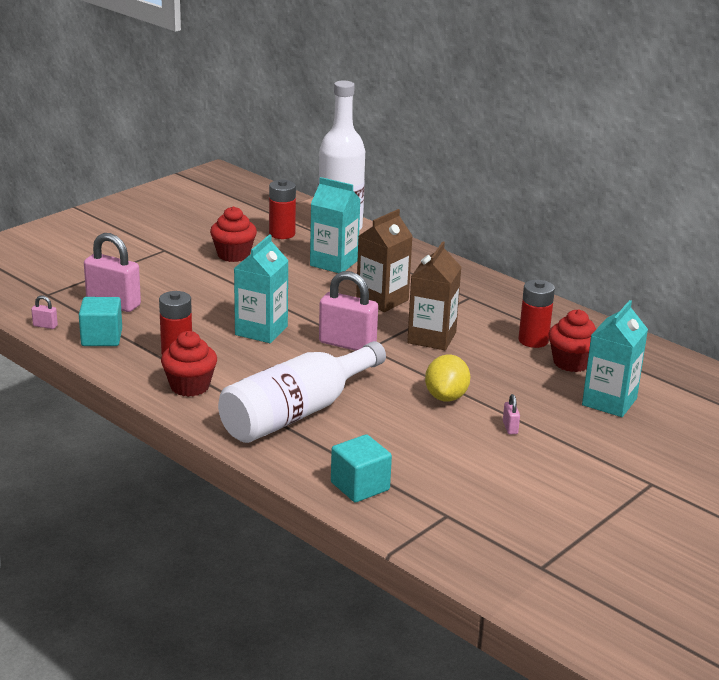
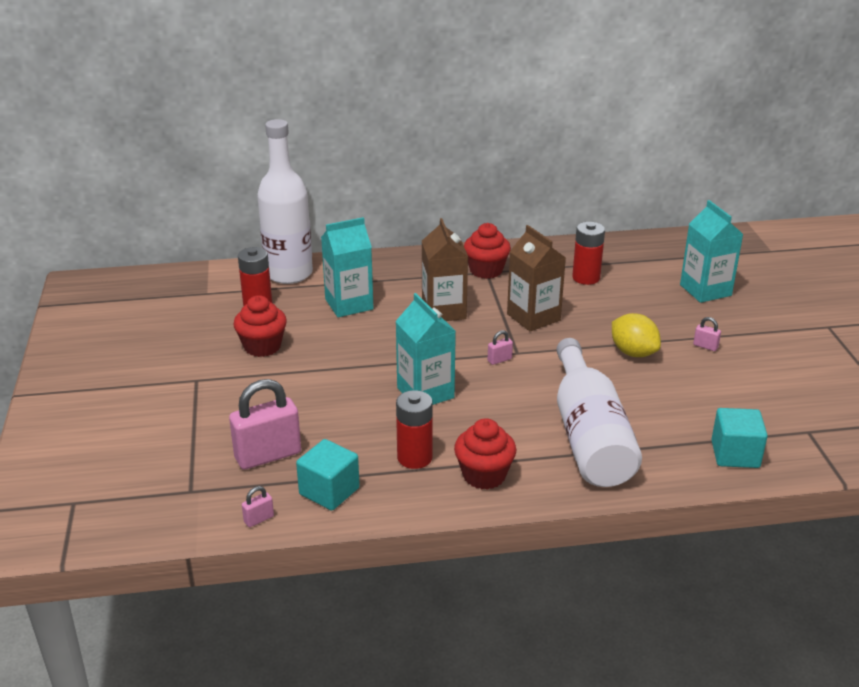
camera: 50 degrees left, 5 degrees up
(347, 344) = (499, 360): pink padlock -> pink padlock, size x0.43
(571, 363) = (635, 278): red cupcake -> red cupcake (486, 270)

